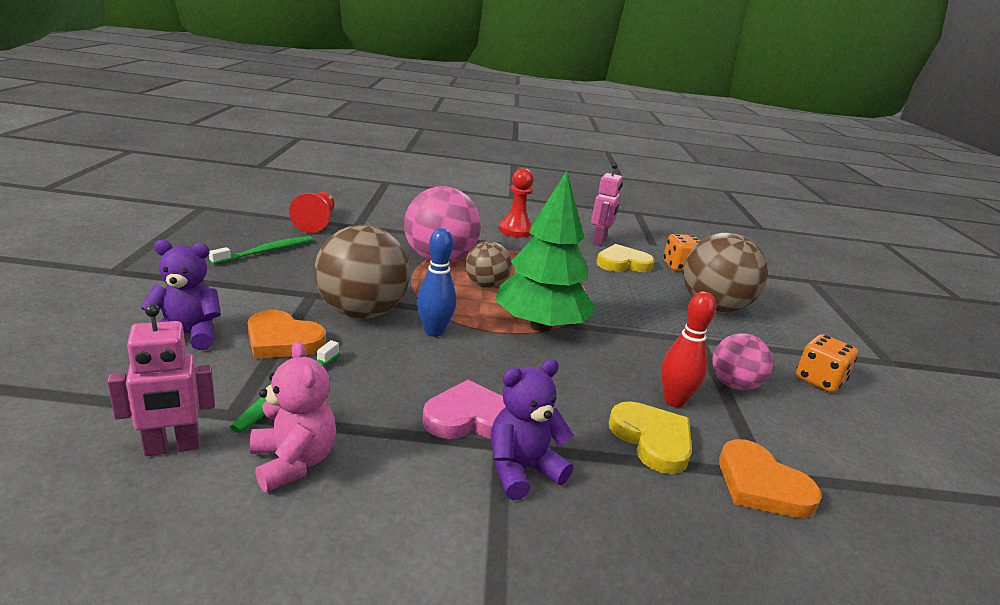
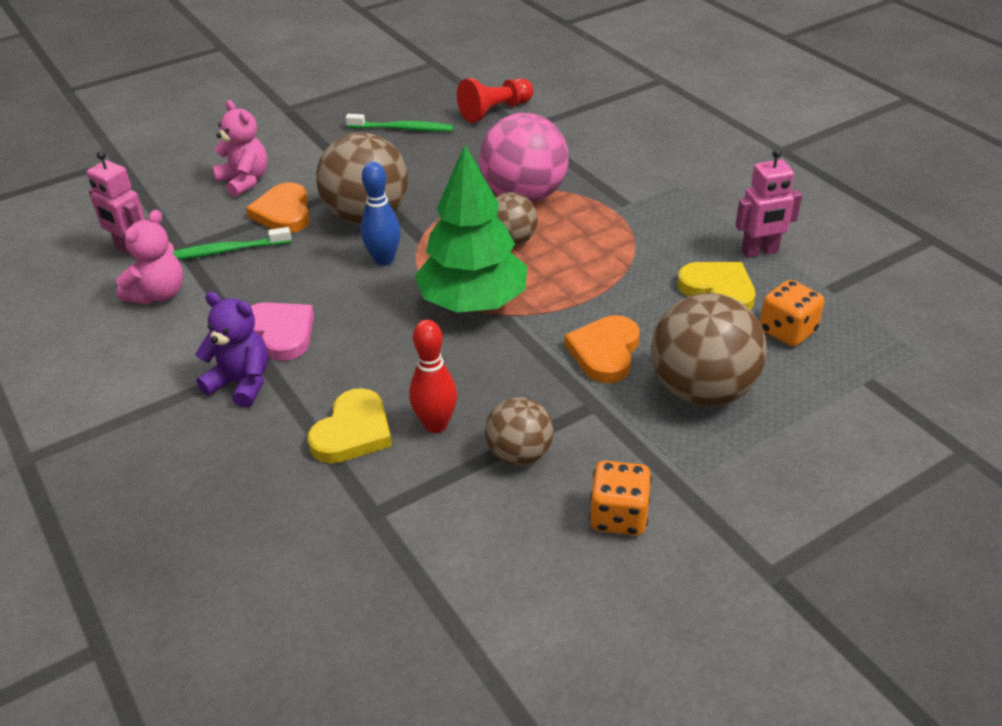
camera: 60 degrees right, 15 degrees up
(188, 335) = (245, 181): purple teddy bear -> pink teddy bear
(515, 230) = (679, 196): red pawn -> none
(734, 385) = (519, 454): pink ball -> brown ball
(761, 485) = (352, 514): orange heart -> orange heart (605, 352)

